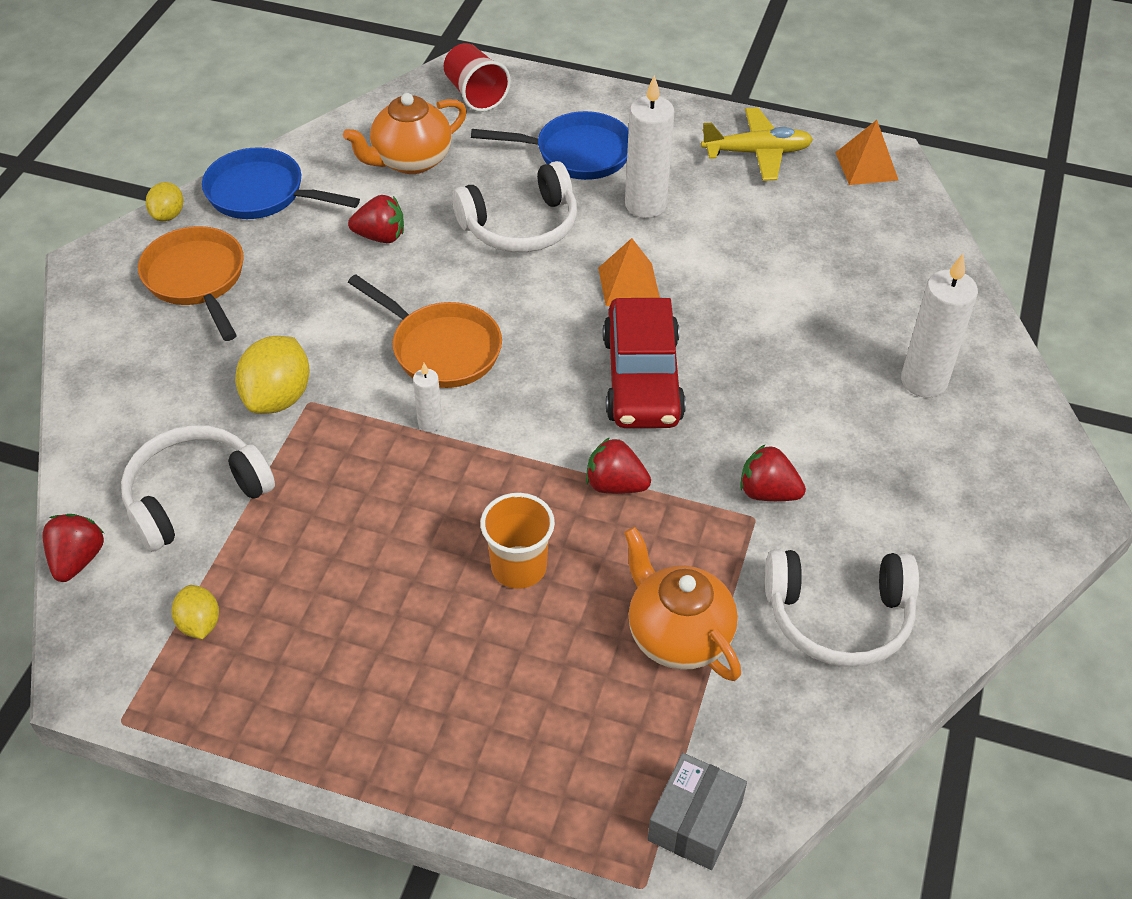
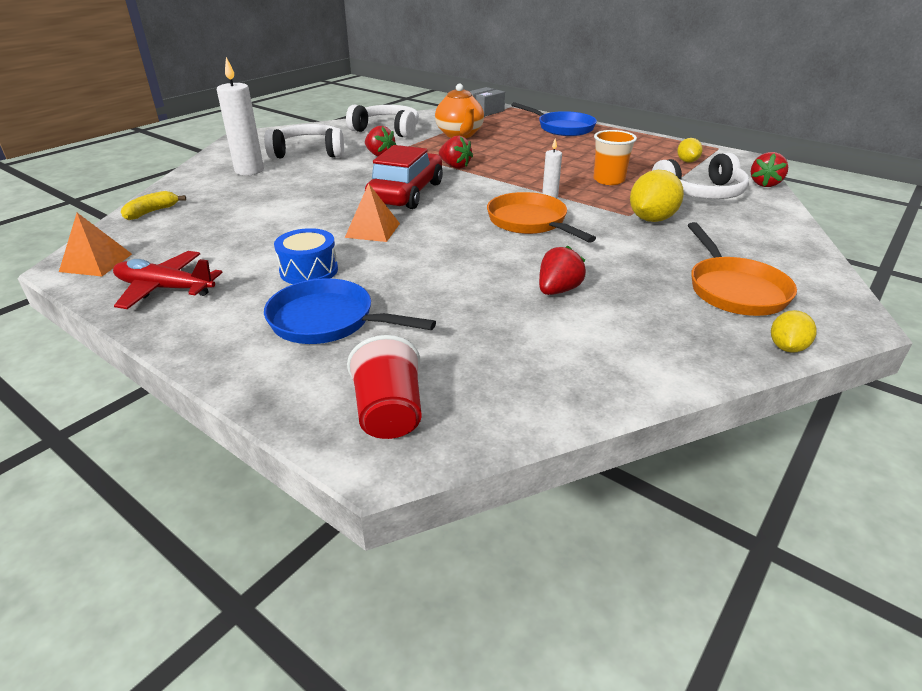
camera: 160 degrees left, 15 degrees down
(262, 194) = (681, 348): blue pan -> blue pan (562, 128)
(380, 236) = (558, 290): red strawberry -> red strawberry turned 105 degrees clockwise
(410, 161) = (506, 349): orange teapot -> none
(519, 567) = (521, 154): orange cup -> orange cup (609, 180)
(521, 226) = (427, 276): white headphones -> white headphones (309, 152)
(645, 205) = (309, 270): white candle -> blue drum
(757, 153) = (165, 288): yellow plane -> red plane
(925, 252) = (152, 212): none -> yellow banana

